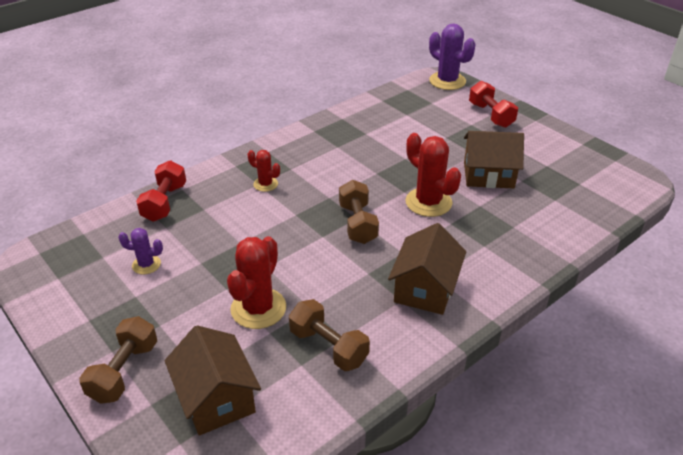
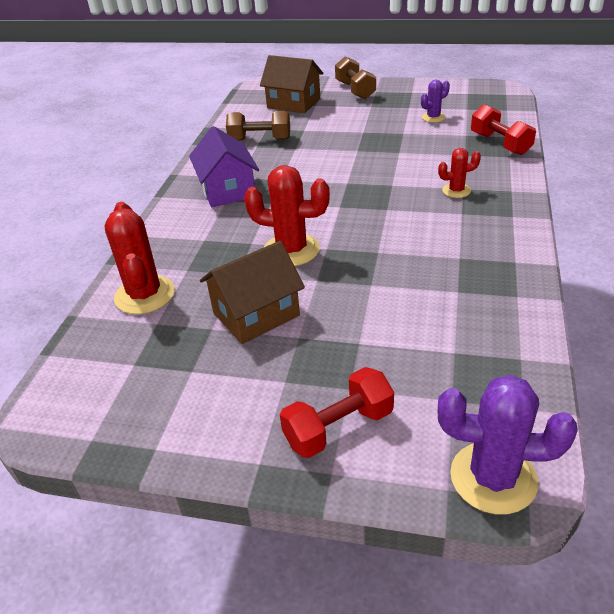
camera: 145 degrees right, 0 degrees up
(258, 308) = (327, 133): red cactus -> red cactus (145, 295)
(358, 223) = (332, 203): brown dumbbell -> none
(425, 289) = (227, 190): brown house -> purple house
(490, 115) = (338, 427): red dumbbell -> red dumbbell turned 60 degrees counterclockwise

